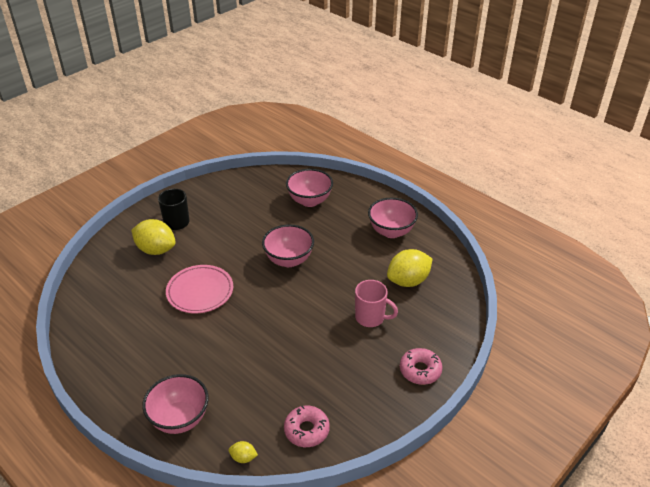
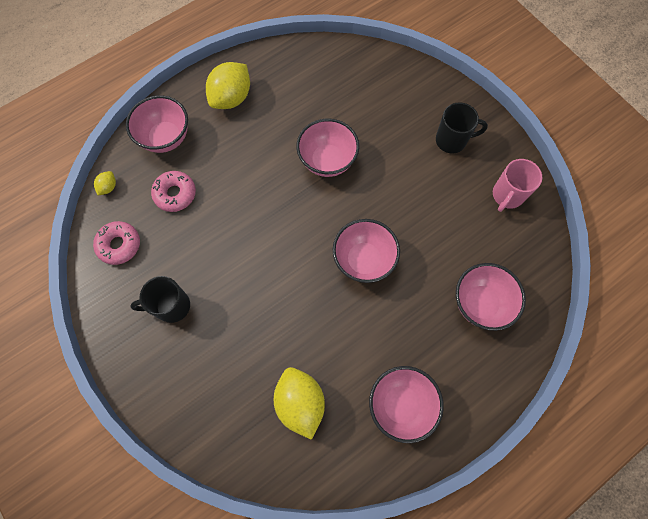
camera: 100 degrees right, 30 degrees up
(156, 250) = (403, 119): yellow lemon -> yellow lemon (231, 98)
(200, 291) = (327, 161): pink plate -> pink bowl
(357, 374) = (171, 306): none -> black mug
(371, 318) = (248, 339): pink mug -> pink mug (507, 195)
(420, 370) = (157, 377): pink donut -> pink donut (175, 194)

